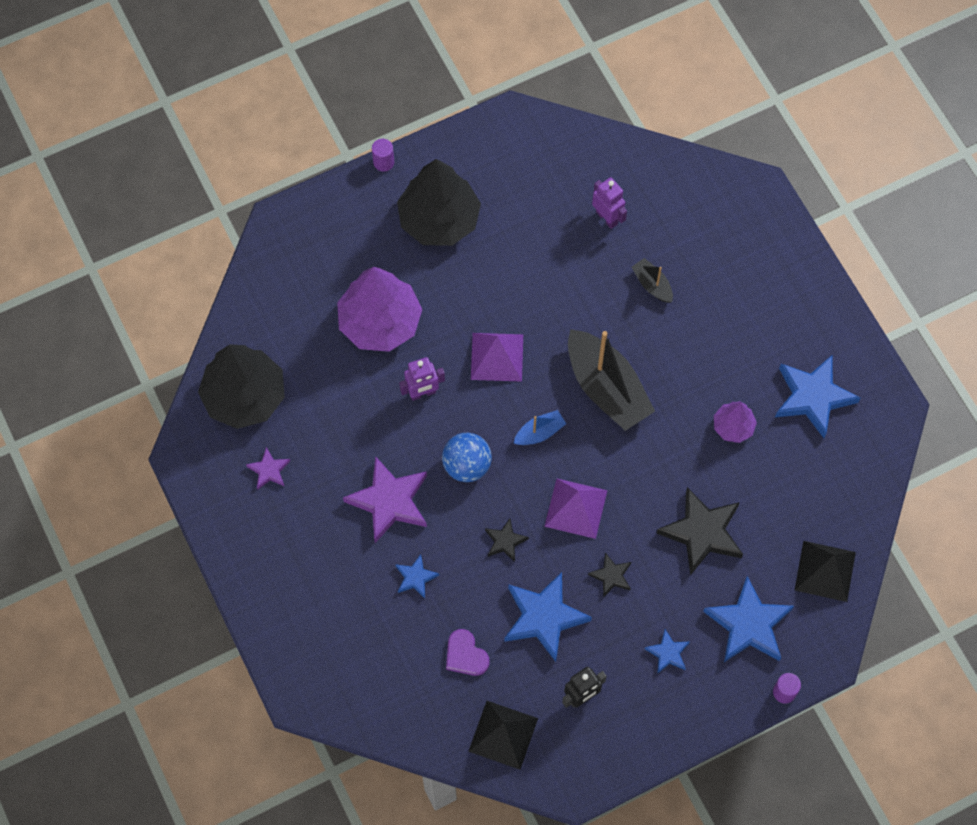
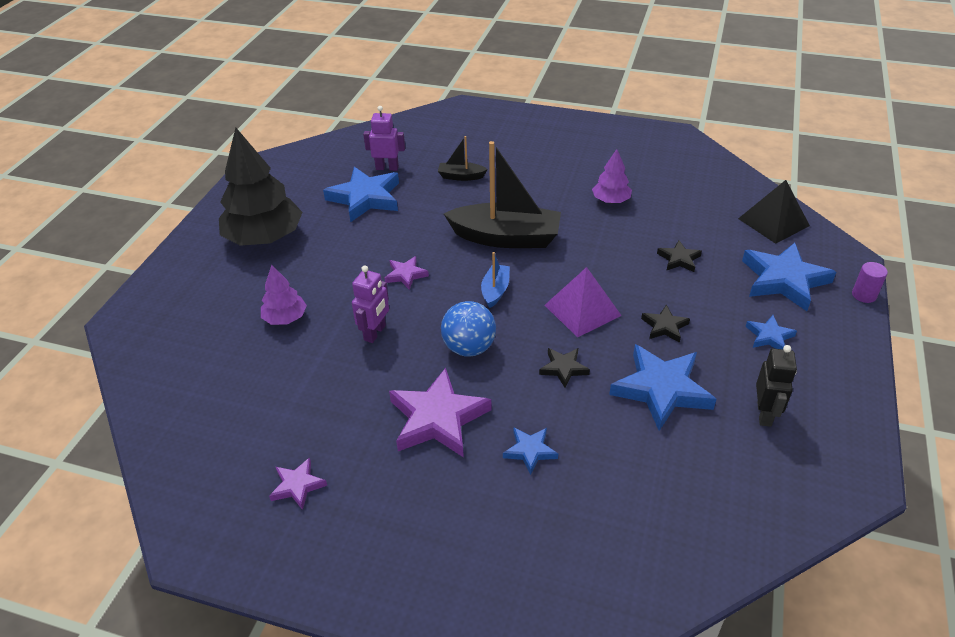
camera: 45 degrees left, 25 degrees down
(244, 396) = (210, 451): black tree -> none
(380, 322) = (285, 318): purple tree -> purple tree, size x0.50
(383, 162) = (181, 237): purple cylinder -> none
(465, 655) = (646, 468): purple heart -> none
(497, 357) = (406, 275): purple pyramid -> purple star
(503, 735) = (758, 496): black pyramid -> none
(702, 532) = (679, 259): black star -> black star, size x0.51
(813, 397) = (631, 159): blue star -> blue star (365, 198)

